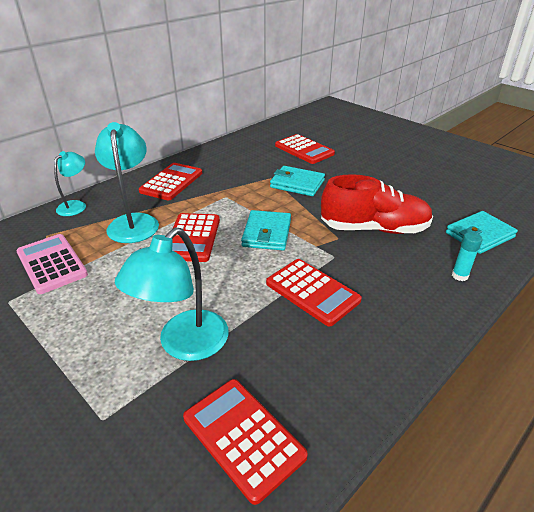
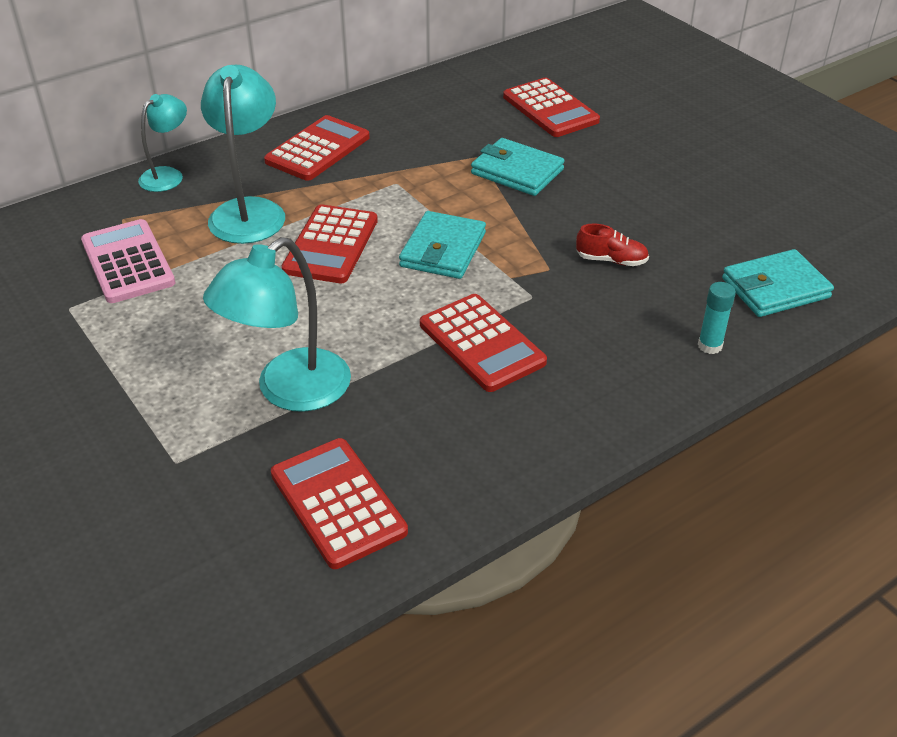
camera: 10 degrees right, 5 degrees up
(374, 229) = (611, 260): red shoe -> red shoe, size x0.42

